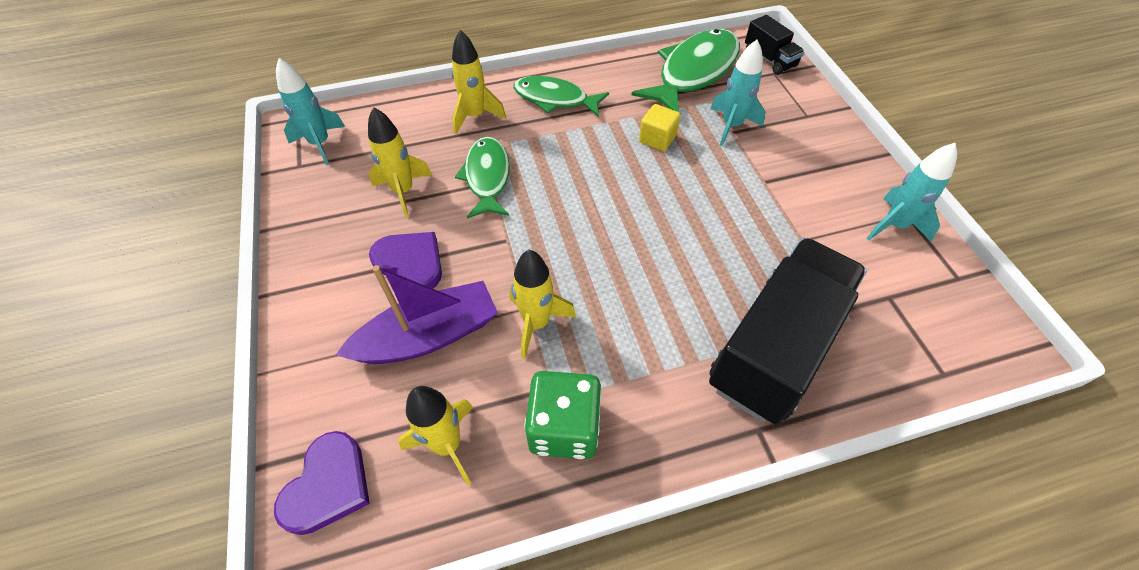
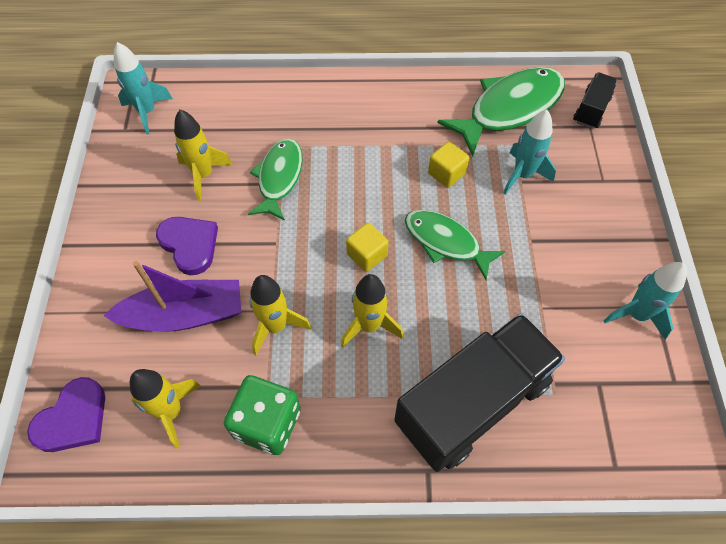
camera: 15 degrees right, 5 degrees up
(475, 116) = (288, 113): yellow rocket -> yellow rocket (369, 326)
(555, 99) = (367, 110): green fish -> green fish (446, 242)
(607, 230) = (367, 255): none -> yellow cube
(769, 59) = (591, 110): black truck -> black truck turned 135 degrees counterclockwise

